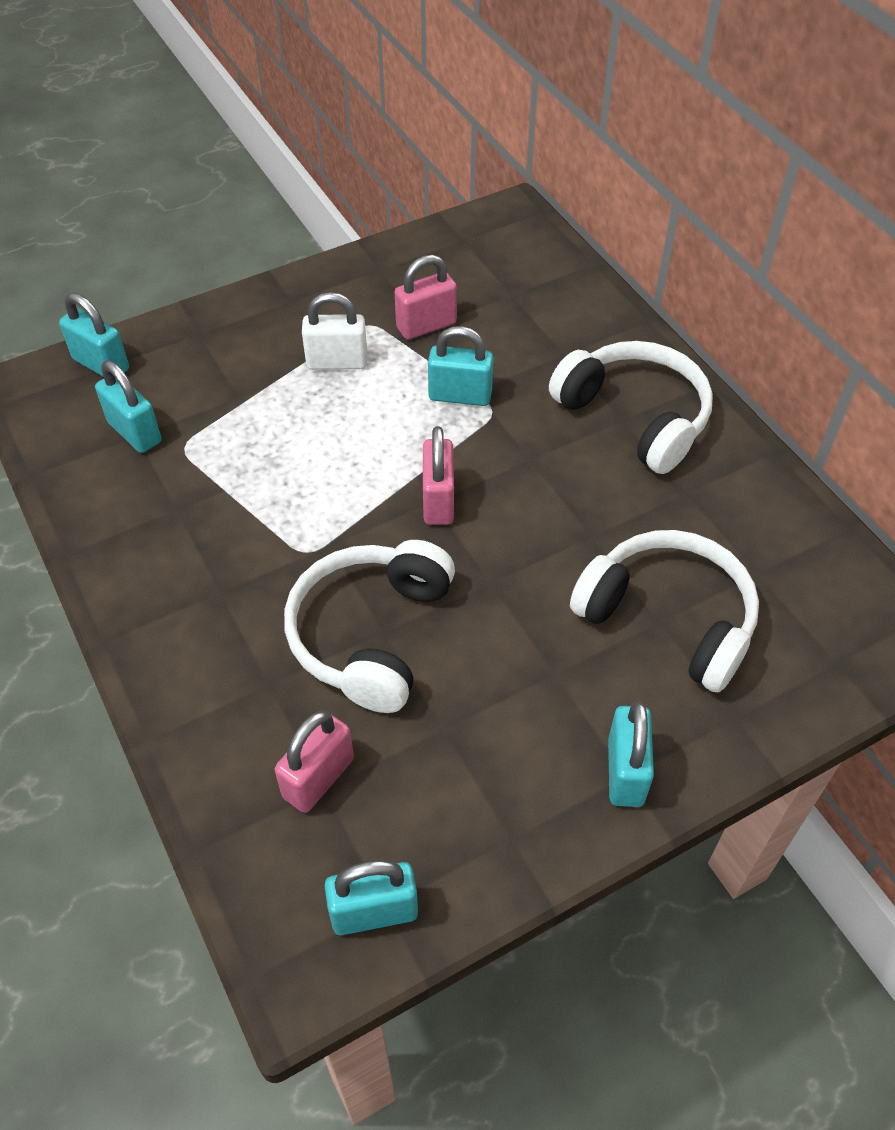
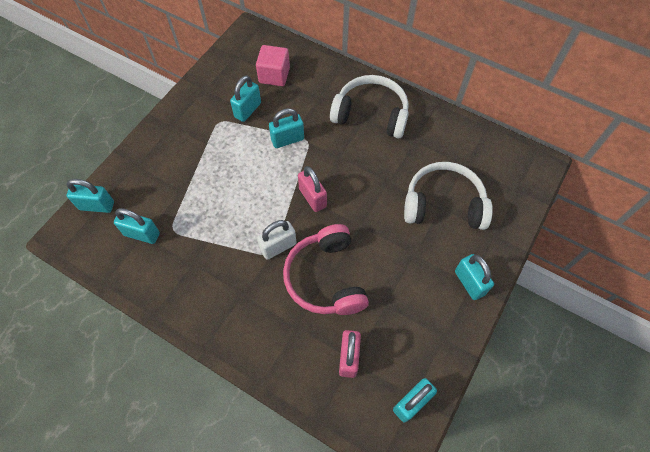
camera: 30 degrees left, 10 degrees up
(337, 362) = (218, 149): white padlock -> white padlock (278, 246)
(371, 634) = (326, 278): white headphones -> pink headphones
(426, 325) = (247, 110): pink padlock -> turquoise padlock
(507, 292) = (274, 75): none -> pink cube

